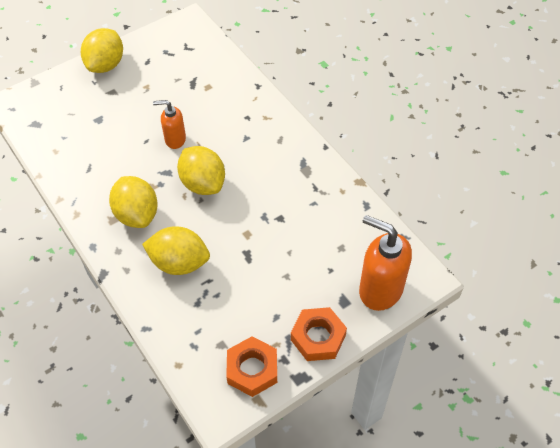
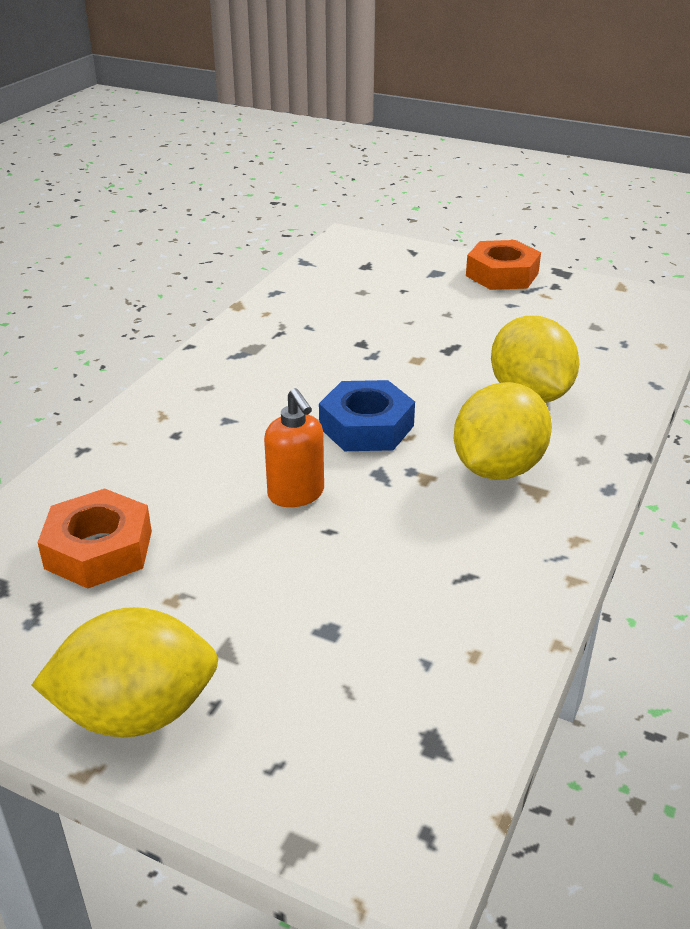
camera: 120 degrees left, 20 degrees down
(203, 183) = (366, 427): yellow lemon -> blue nut
(252, 369) = (594, 299): orange nut -> orange nut (99, 549)
(380, 290) = (395, 257): orange soap dispenser -> none

